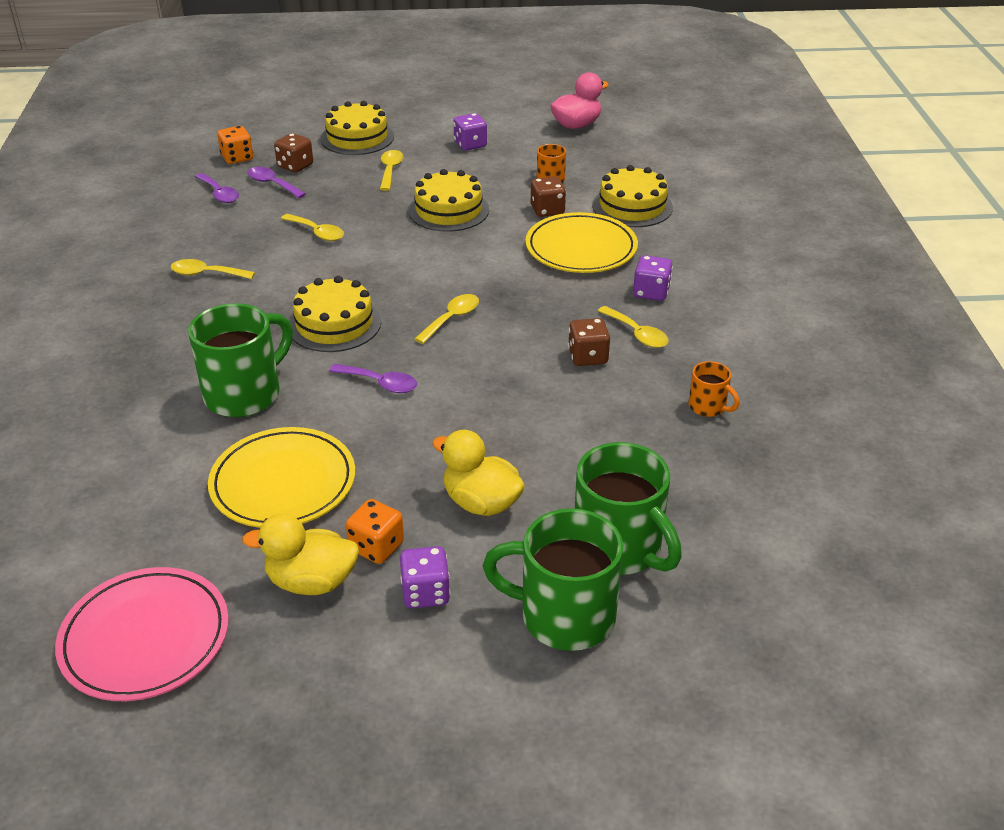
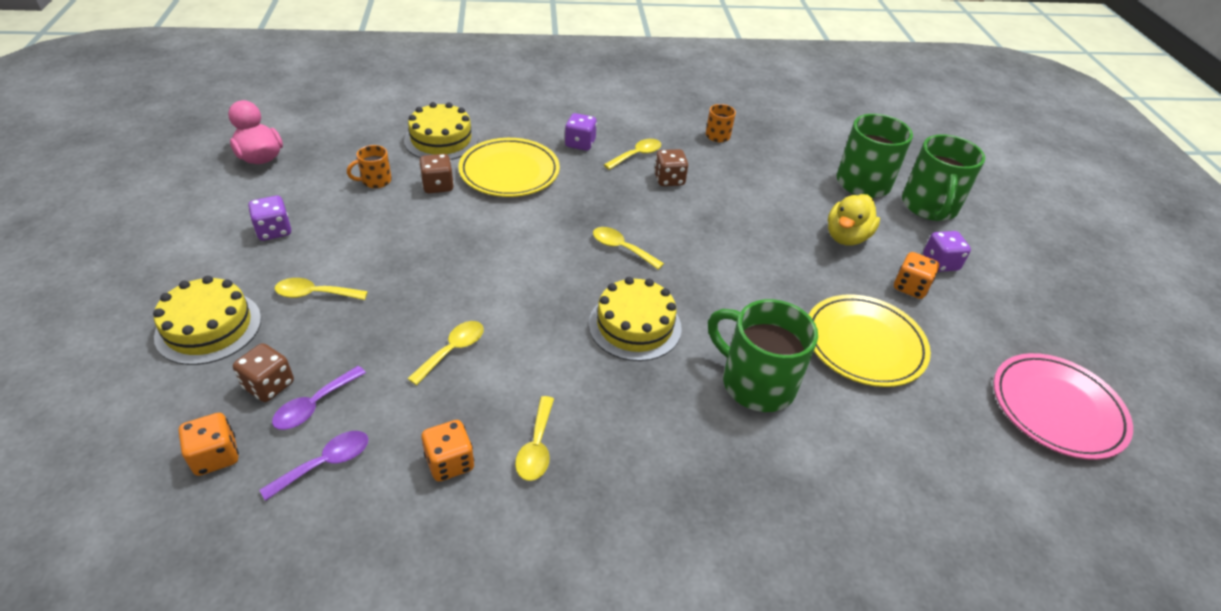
camera: 95 degrees left, 5 degrees up
(204, 239) = (450, 462): none -> orange dice
(311, 581) = (958, 319): yellow duck -> none
(380, 383) = (722, 291): purple spoon -> none
(448, 210) = (423, 248): yellow cake -> none

